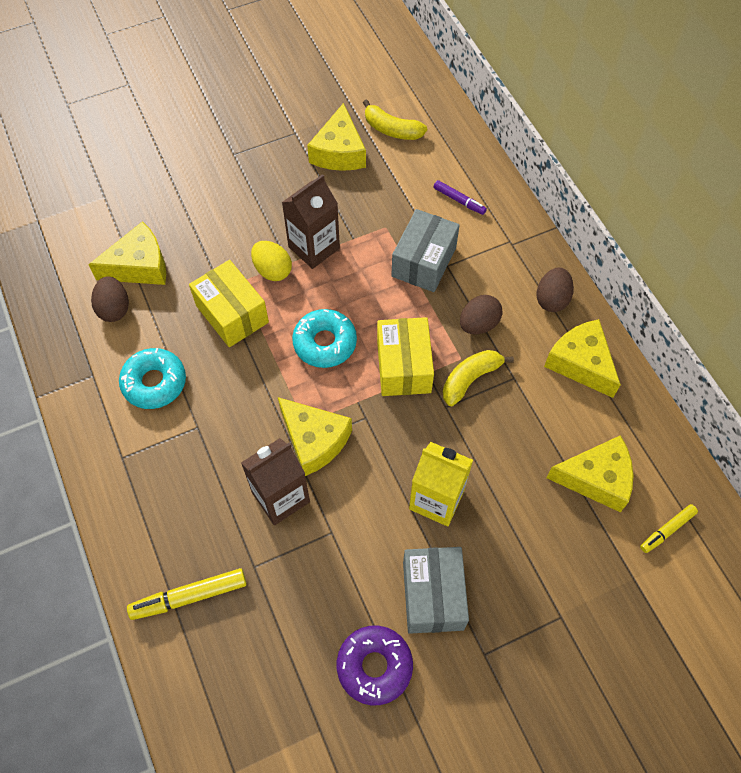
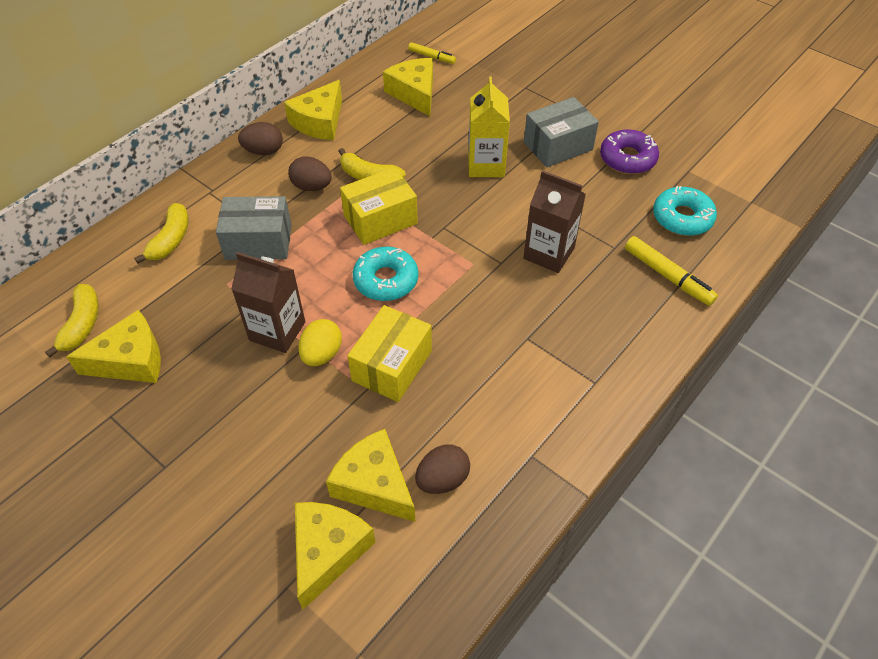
camera: 115 degrees left, 10 degrees down
(154, 383) = (505, 394): turquoise donut -> turquoise donut (682, 218)
(314, 441) = (486, 251): yellow cheese -> yellow cheese (328, 551)
(459, 200) = (171, 240): purple marker -> yellow banana

